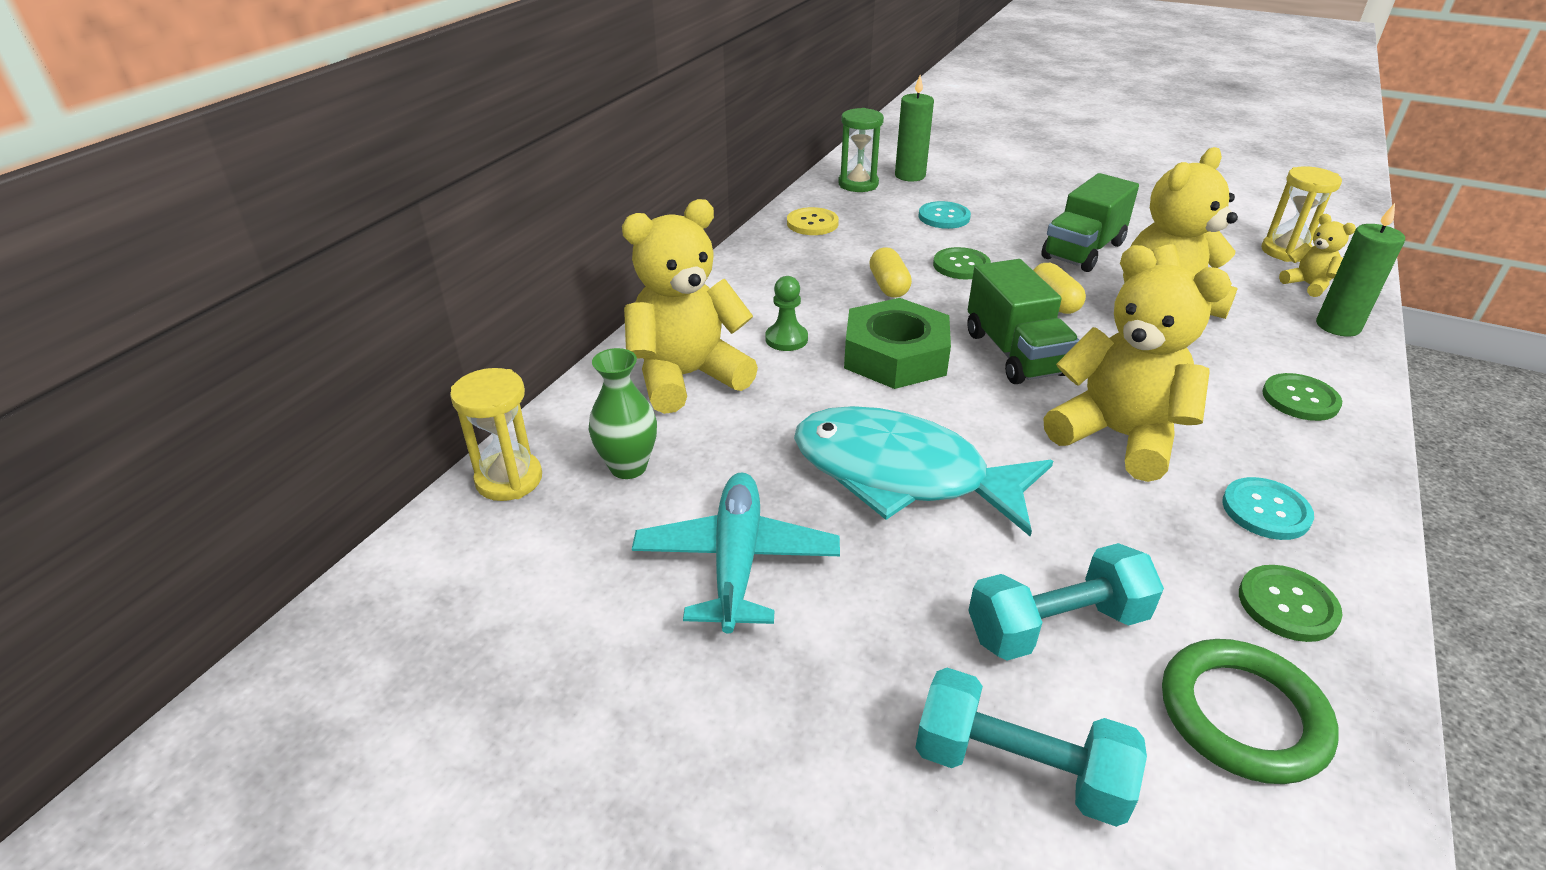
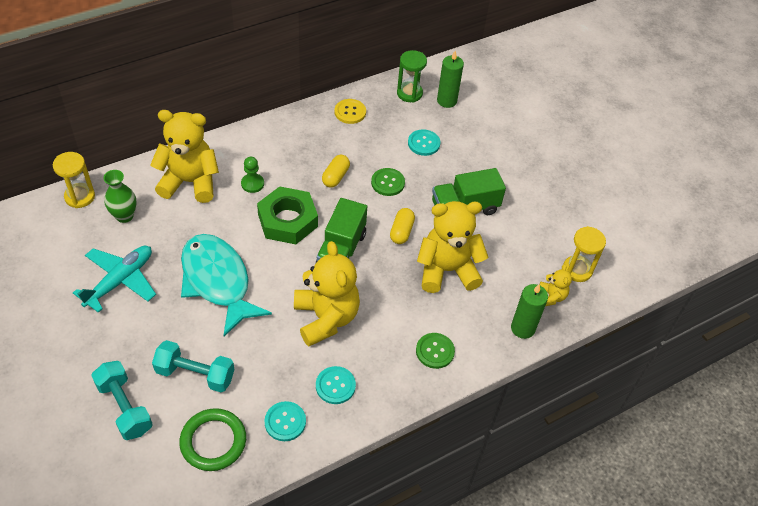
camera: 30 degrees right, 15 degrees up
(1287, 605) = (285, 422): green button -> turquoise button

